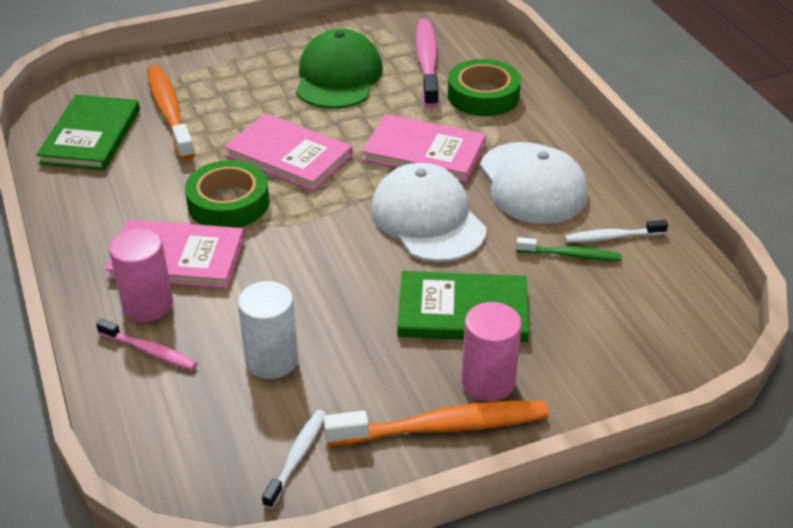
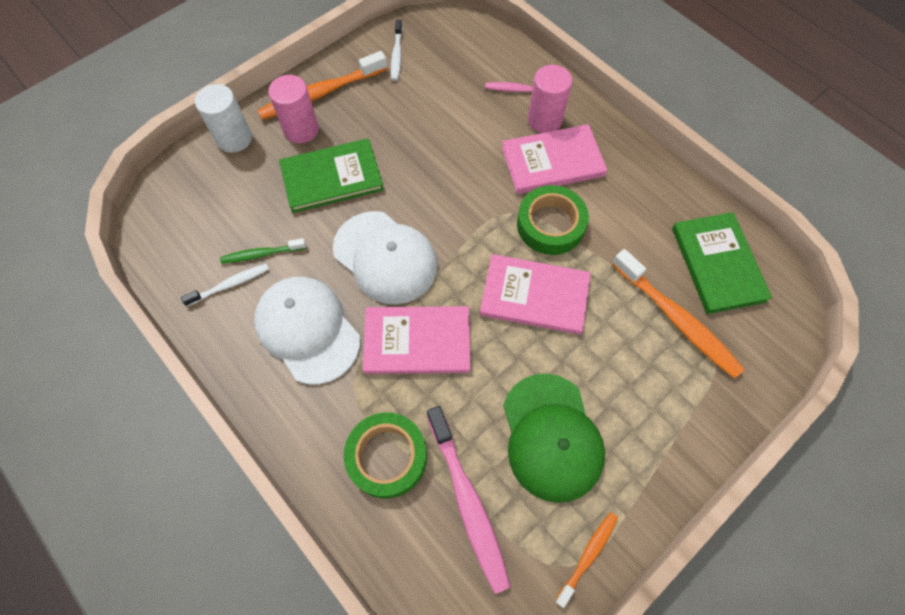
camera: 160 degrees right, 25 degrees up
(272, 360) = (442, 105): white cylinder -> white cylinder (234, 138)
(352, 26) = (588, 555): none -> orange toothbrush

